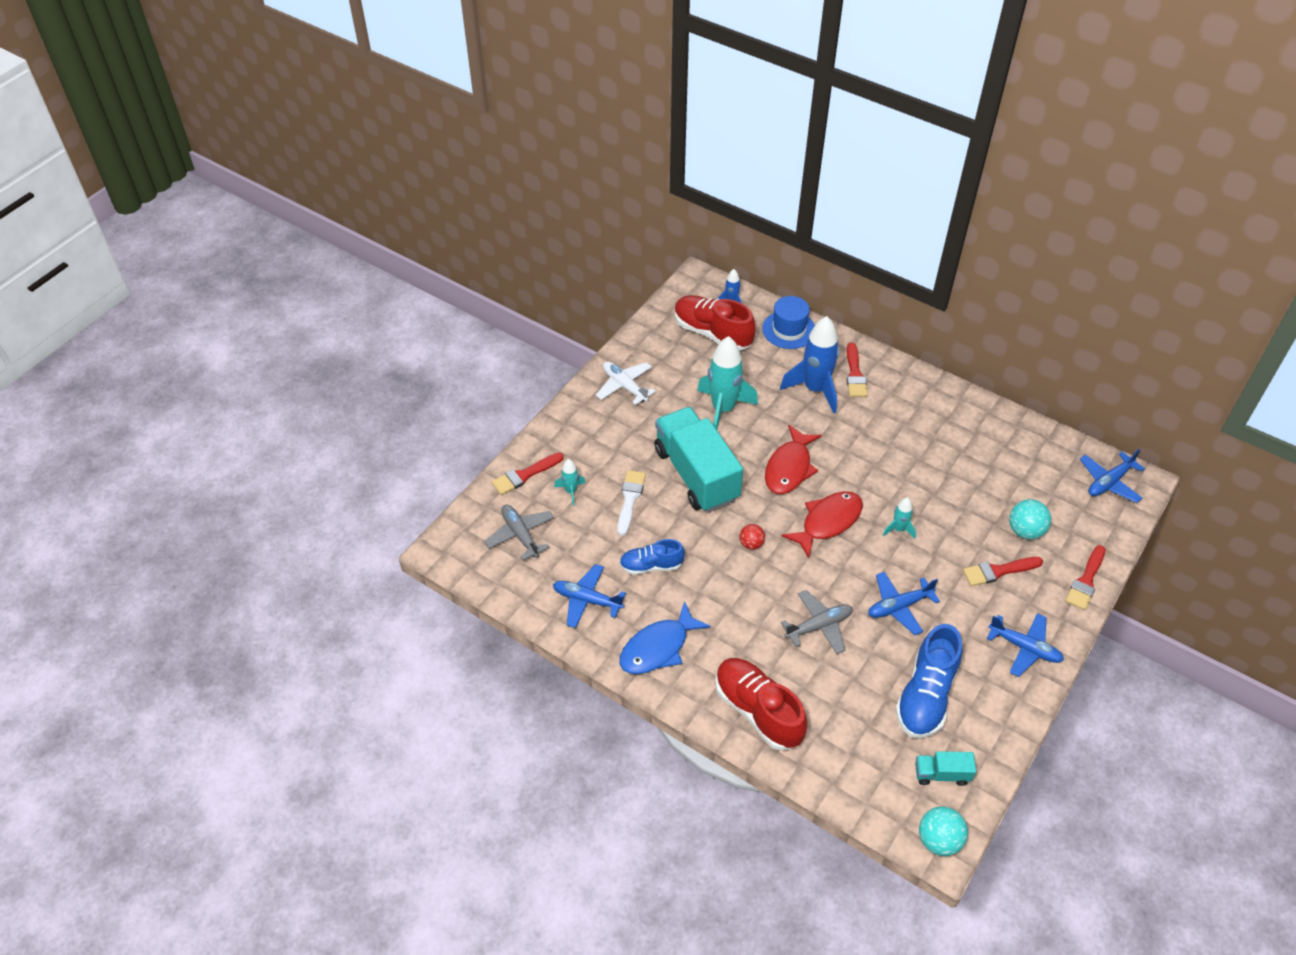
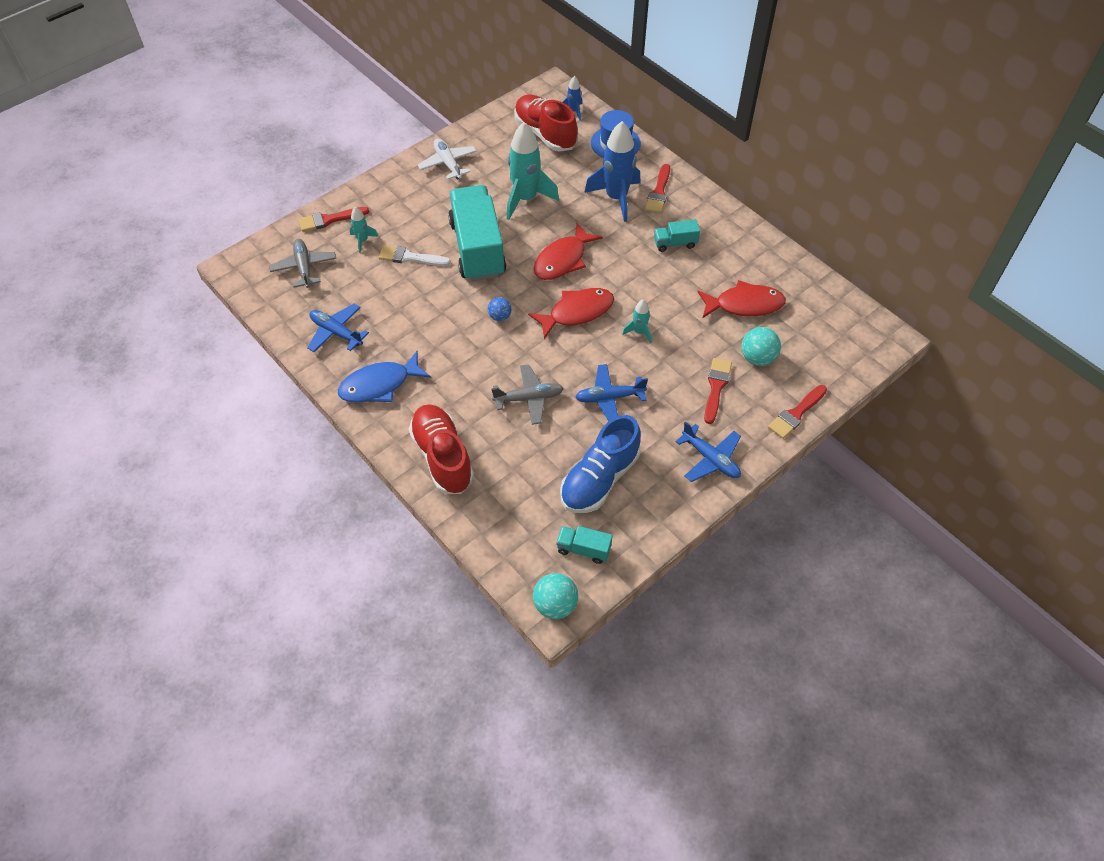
camera: 15 degrees right, 5 degrees up
(630, 499) = (410, 257): white brush -> white brush turned 105 degrees counterclockwise
(651, 566) = (404, 316): blue shoe -> none
(751, 544) = (500, 316): red ball -> blue ball
(894, 426) = (675, 243): none -> turquoise truck
(989, 477) = (744, 304): none -> red fish
(998, 571) = (716, 387): red brush -> red brush turned 105 degrees clockwise
(1109, 482) = (858, 332): blue plane -> none

